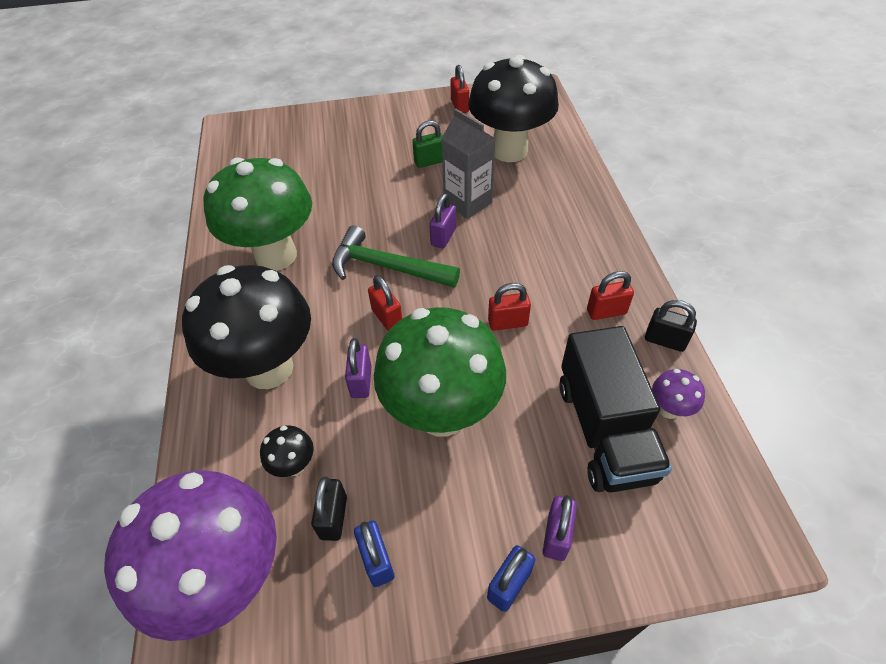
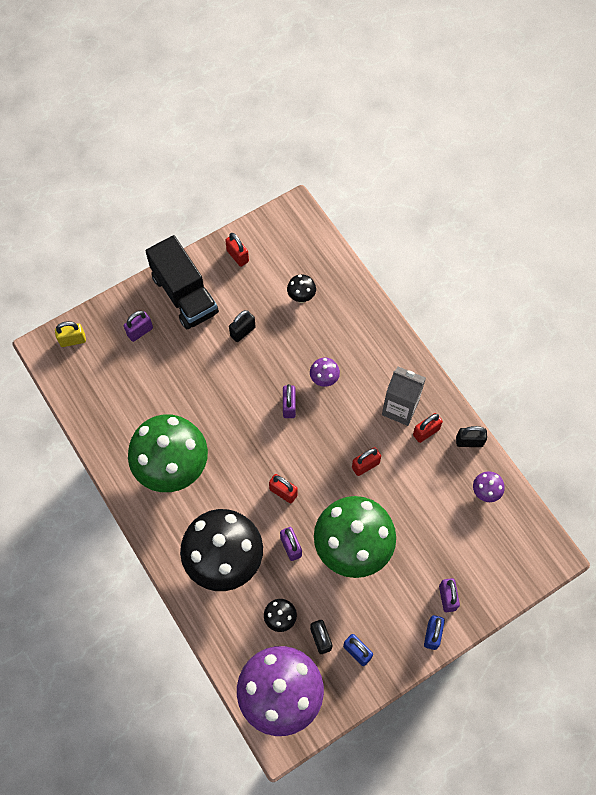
camera: 25 degrees left, 15 degrees up
(257, 127) = (73, 340): none -> yellow padlock
(325, 136) = (140, 331): none -> purple padlock
(387, 267) = (261, 449): green hammer -> none
(429, 162) = (242, 331): green padlock -> black padlock
(468, 203) = (292, 366): grey carton -> grey carton (400, 408)
(498, 224) = (324, 379): none -> purple mushroom
(509, 151) = (301, 297): black mushroom -> black mushroom, size x0.40
(604, 430) = (452, 522): black truck -> black truck (184, 295)

